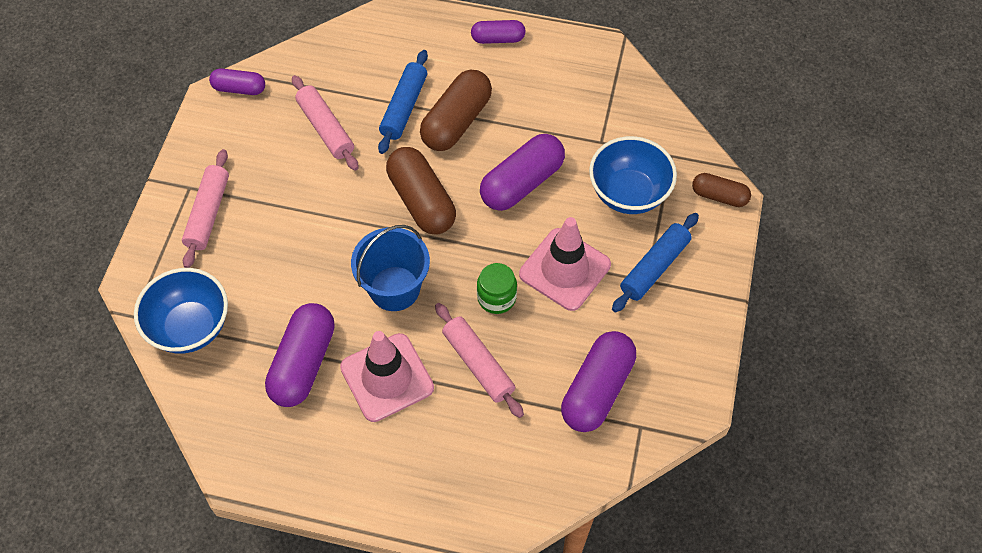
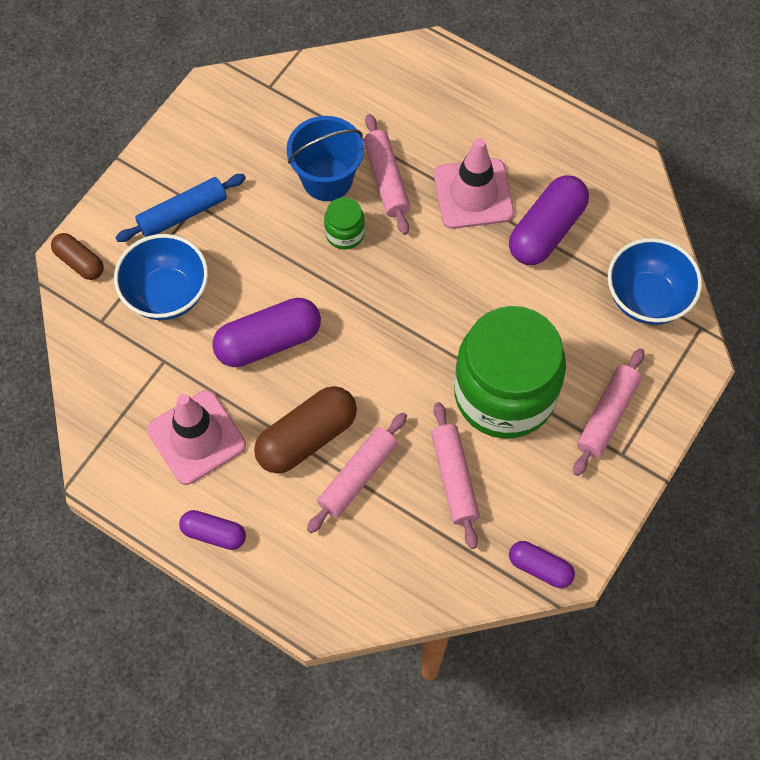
camera: 160 degrees left, 5 degrees up
(302, 204) = (504, 393): none -> green jar
(394, 288) = (438, 273): blue bucket -> blue bucket (327, 179)
(404, 107) = (358, 476): blue rolling pin -> pink rolling pin
(421, 201) = (380, 355): brown capsule -> none
(564, 269) = (268, 239): pink traffic cone -> pink traffic cone (196, 437)
(597, 389) = (291, 126): purple capsule -> none

